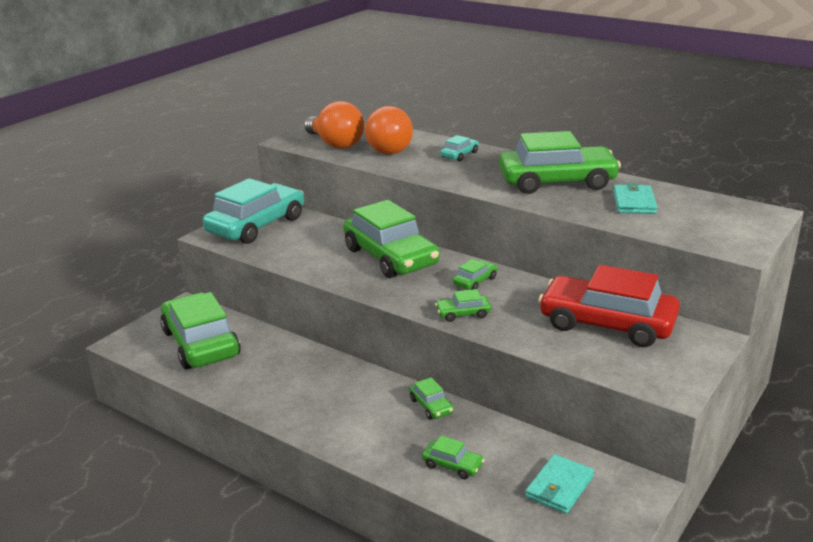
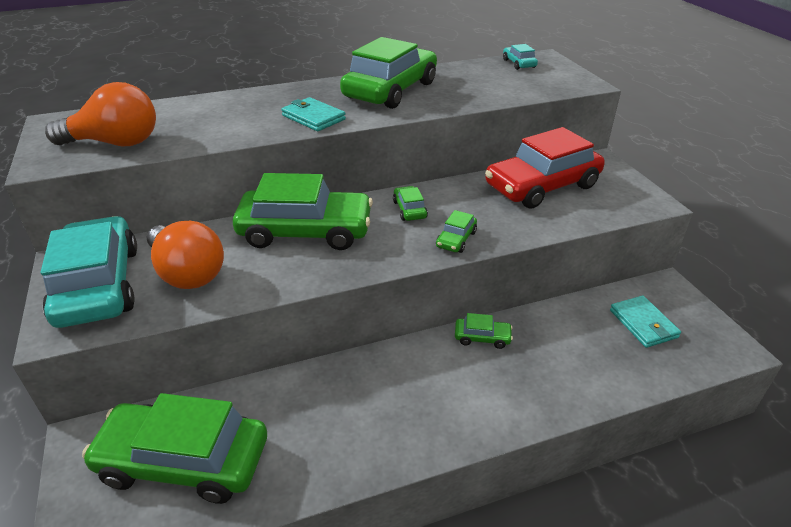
camera: 55 degrees left, 10 degrees up
(392, 148) = (190, 122): orange light bulb -> orange light bulb (187, 273)
(452, 465) = (576, 367): green car -> none
(459, 155) = (267, 102): turquoise car -> turquoise car (519, 63)
(634, 202) = (469, 82): turquoise wallet -> turquoise wallet (313, 117)

